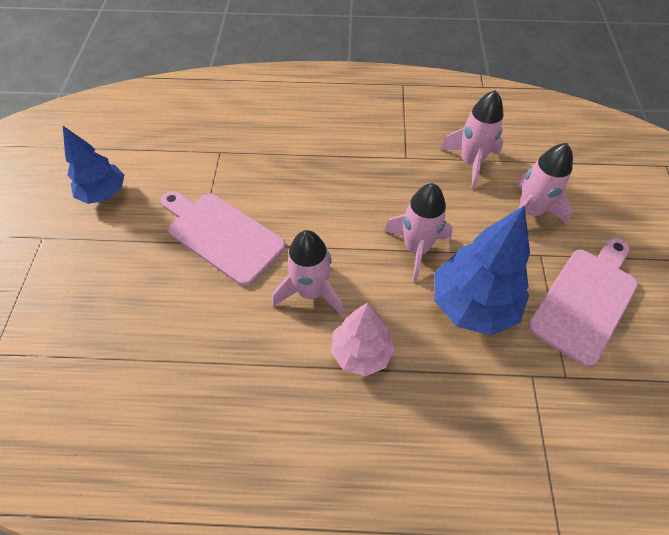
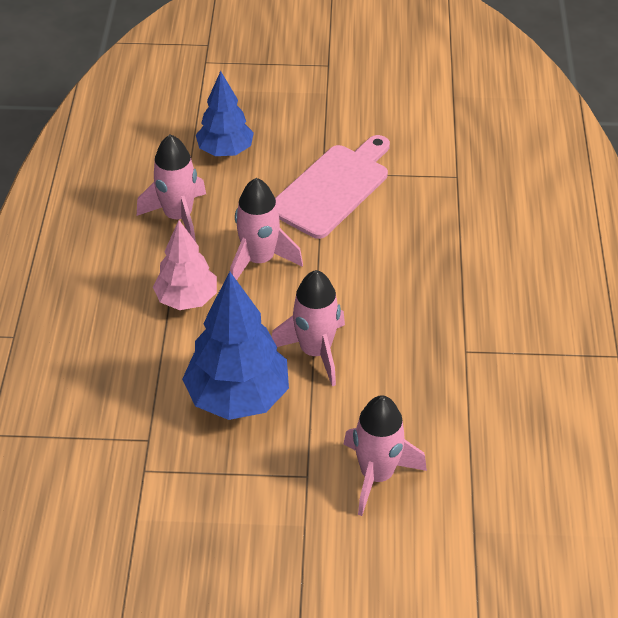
camera: 90 degrees right, 10 degrees down
(104, 193) = (386, 96): blue tree -> blue tree (225, 151)
(470, 162) = (462, 421): pink rocket -> pink rocket (178, 217)
(585, 300) = (239, 510): pink cutting board -> none

